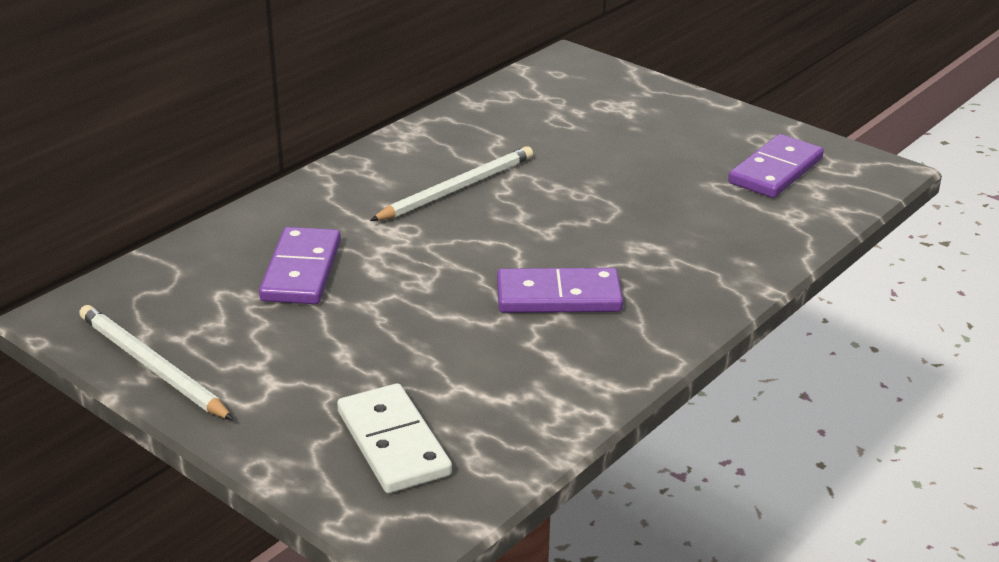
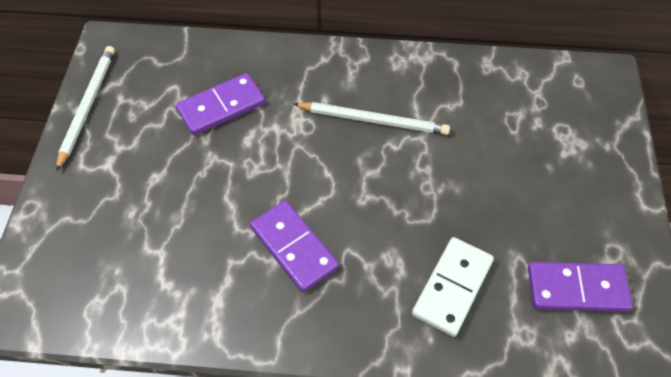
camera: 55 degrees right, 25 degrees up
(393, 443) = (86, 254): white domino -> white domino (452, 287)

